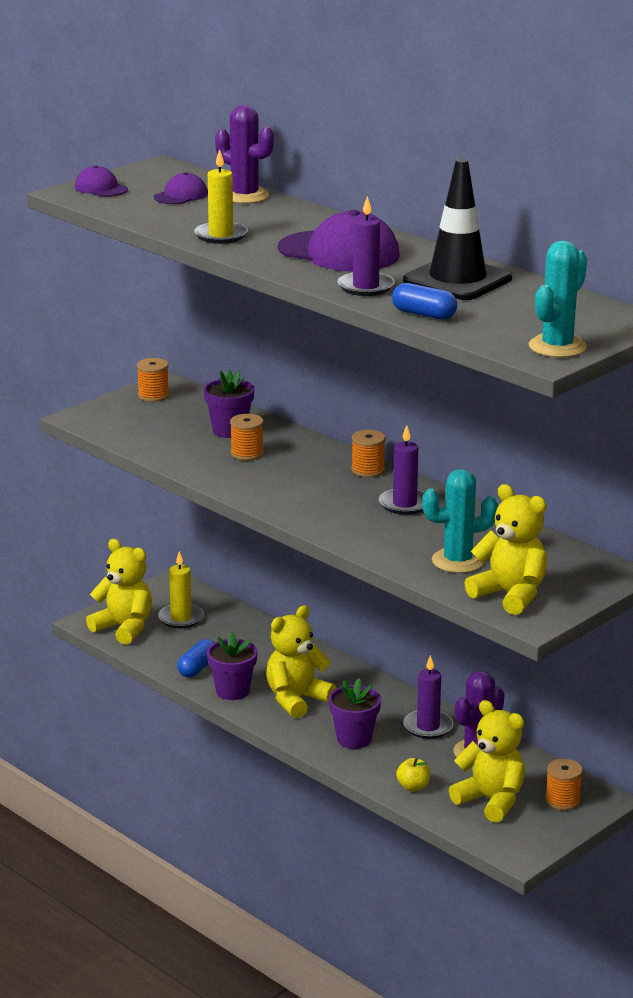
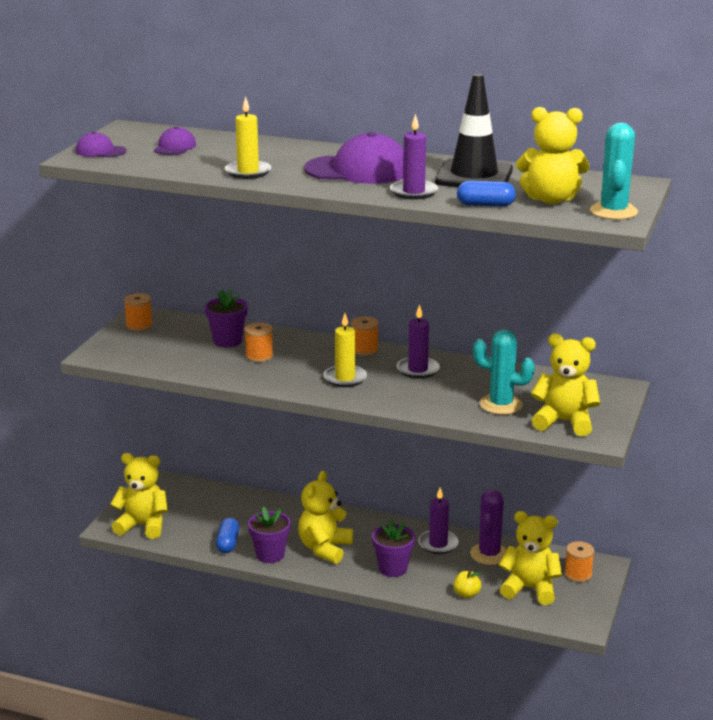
camera: 25 degrees left, 0 degrees up
(181, 618) = (182, 506): yellow candle -> yellow candle (345, 378)
(244, 196) = (227, 140): purple cactus -> none
(458, 561) = (501, 405): turquoise cactus -> turquoise cactus turned 60 degrees clockwise
(505, 321) = (550, 199): none -> yellow teddy bear

